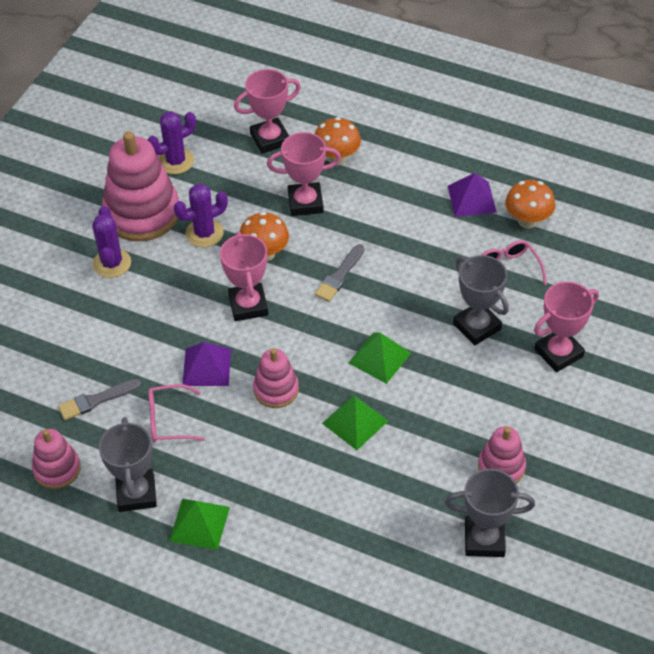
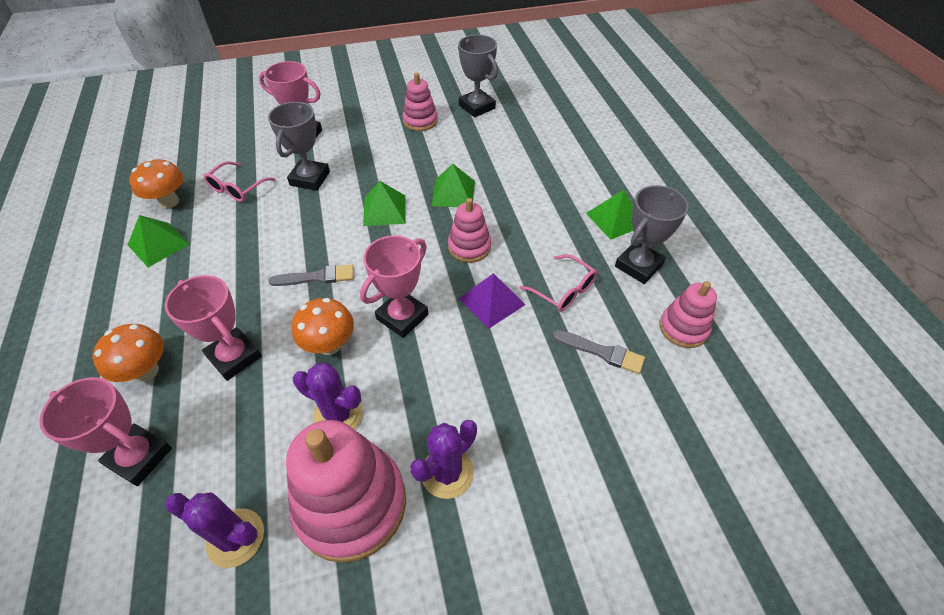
camera: 130 degrees left, 0 degrees up
(472, 199) = (158, 244): purple pyramid -> green pyramid

